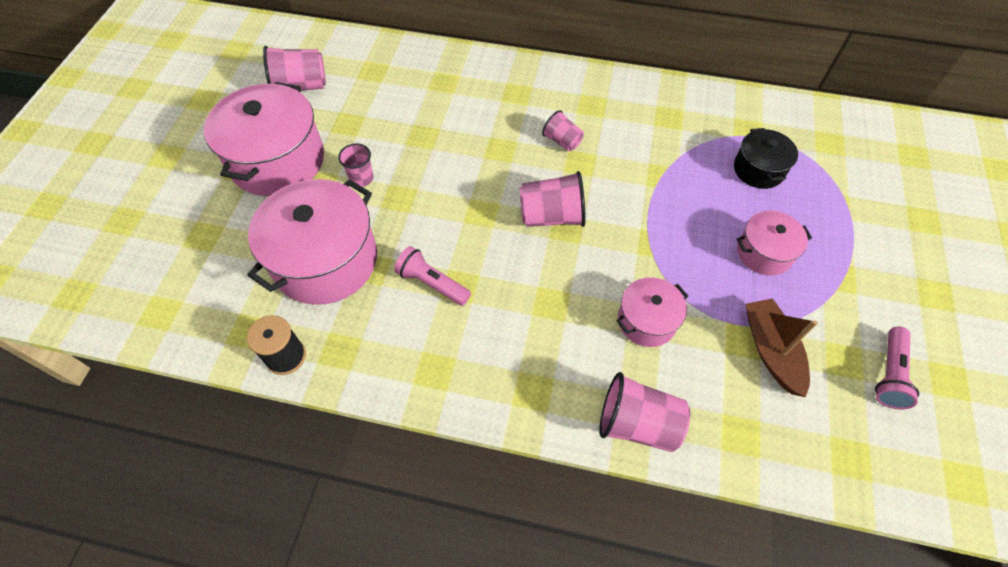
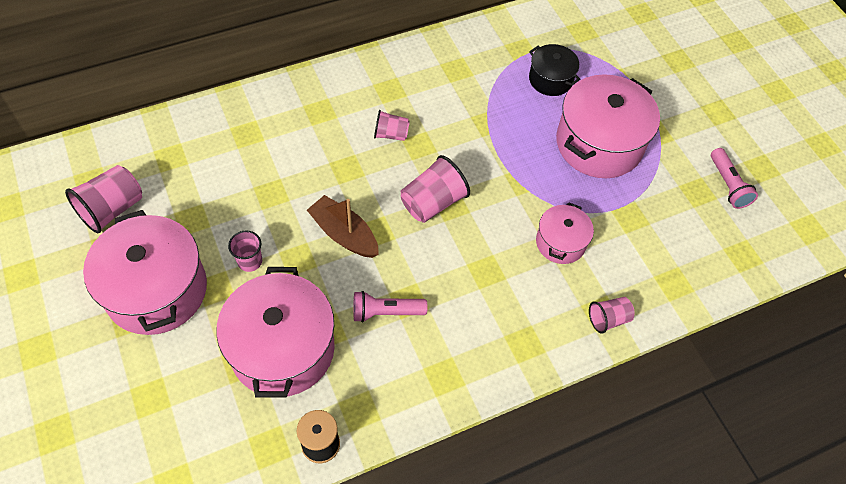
camera: 40 degrees left, 0 degrees up
(637, 423) = (608, 319): pink cup -> pink cup, size x0.60
(764, 253) = (599, 144): pink pot -> pink pot, size x1.88
(771, 351) = (652, 213): brown boat -> brown boat (344, 234)

